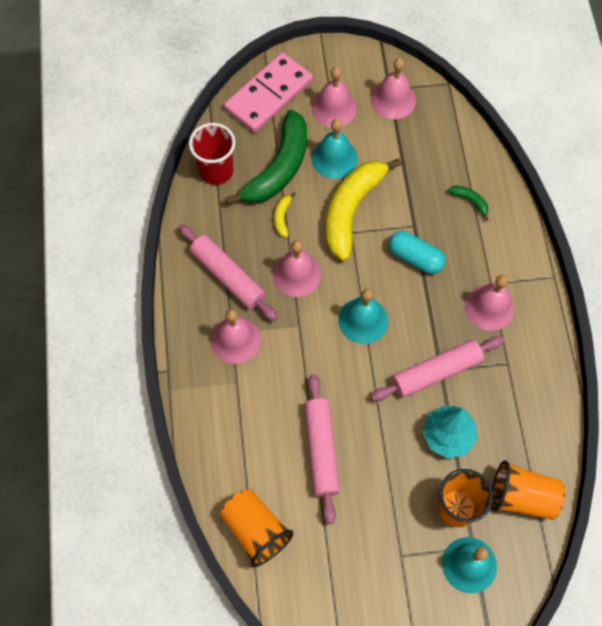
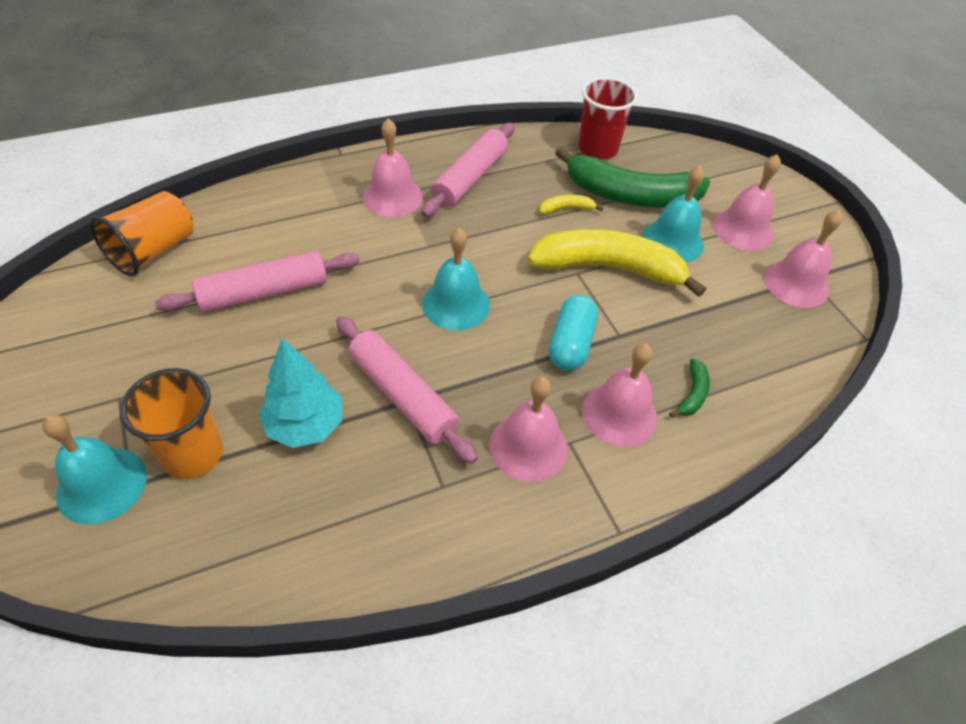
camera: 70 degrees right, 15 degrees down
(268, 95) = (720, 172): pink domino -> none
(297, 274) = (496, 233): pink bell -> pink bell (619, 414)
(522, 497) = (216, 543): orange cup -> none

